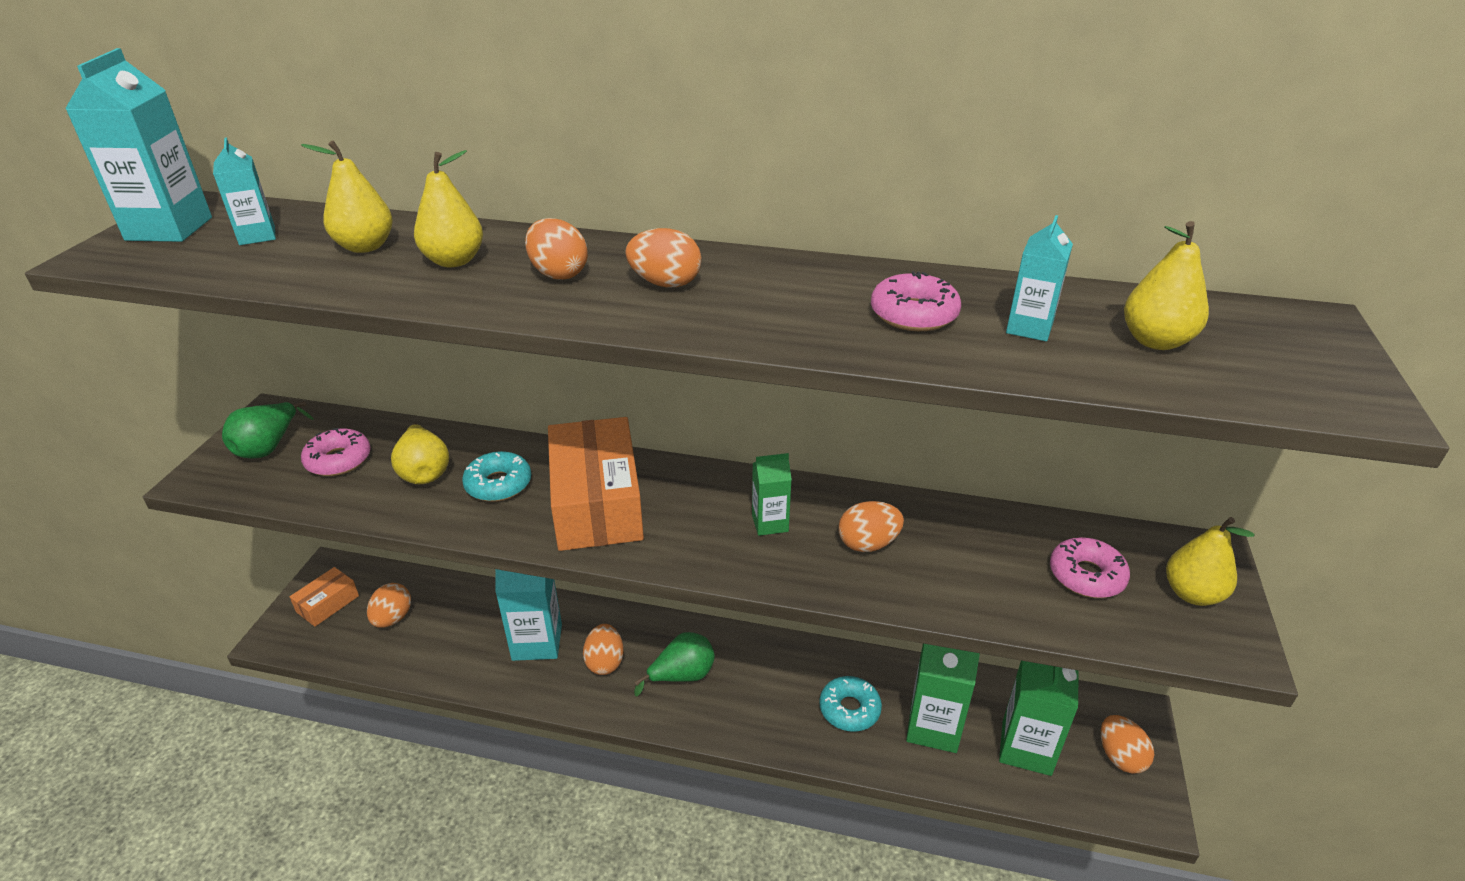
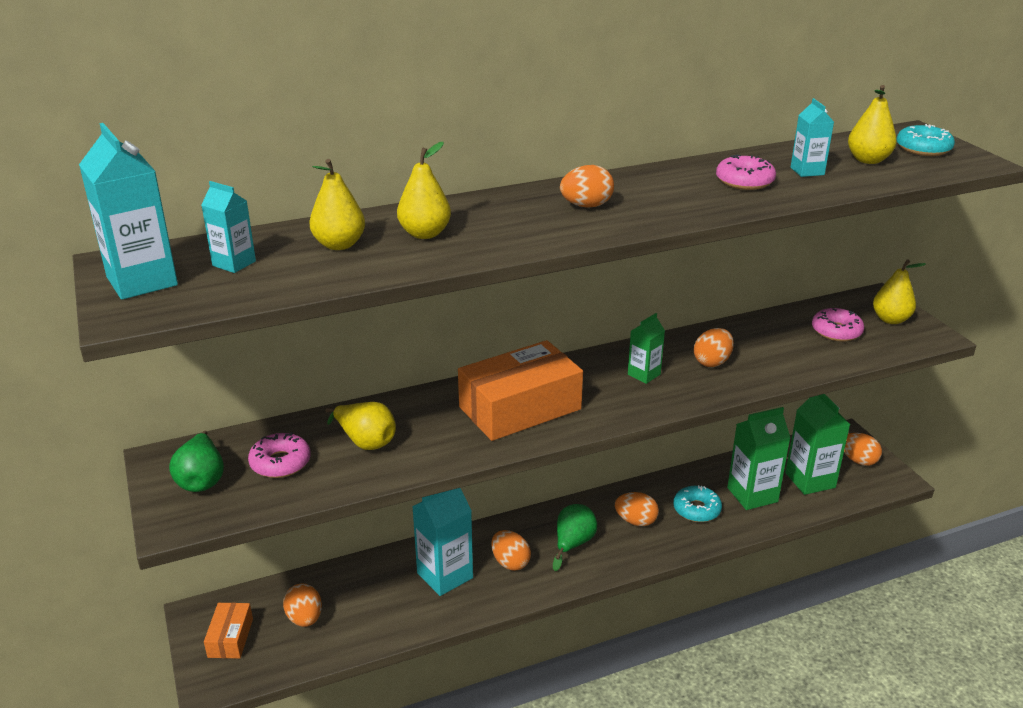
camera: 35 degrees left, 5 degrees down
(498, 484) = (434, 426): turquoise donut -> turquoise donut (923, 149)
(558, 274) = (510, 220): orange egg -> orange egg (636, 521)
(596, 503) = (520, 408): orange box -> orange box turned 75 degrees counterclockwise

